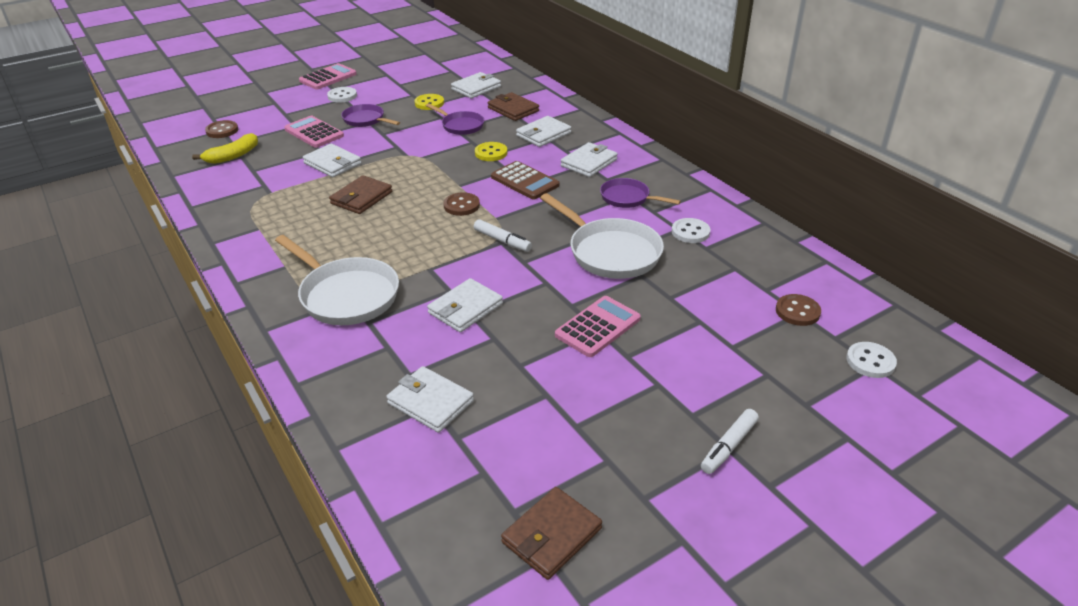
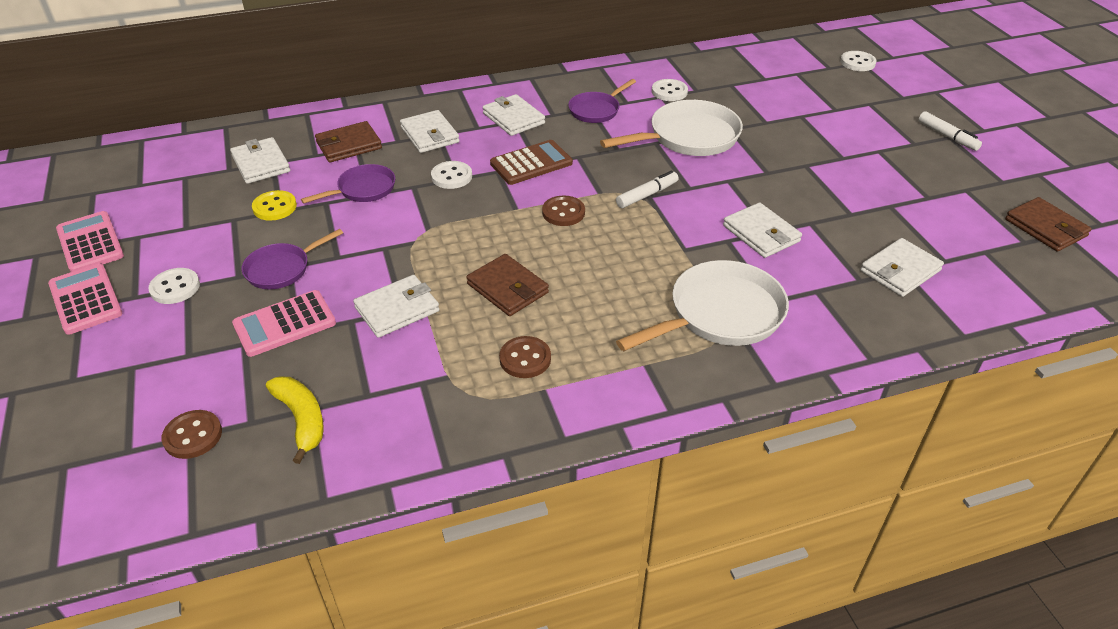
camera: 75 degrees left, 5 degrees up
(491, 153) = (451, 176): yellow button -> white button
(598, 327) = (802, 164): pink calculator -> pink calculator (90, 243)
(797, 311) = (795, 73): brown button -> brown button (525, 359)

